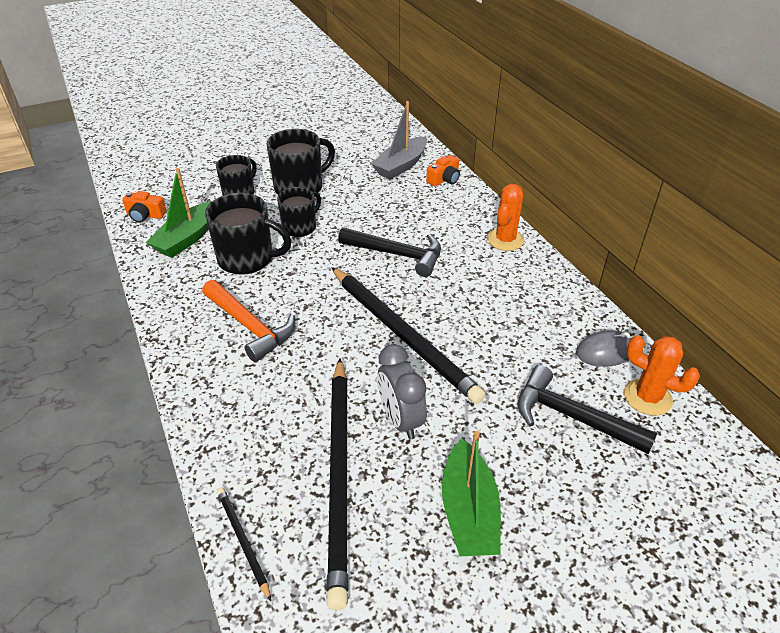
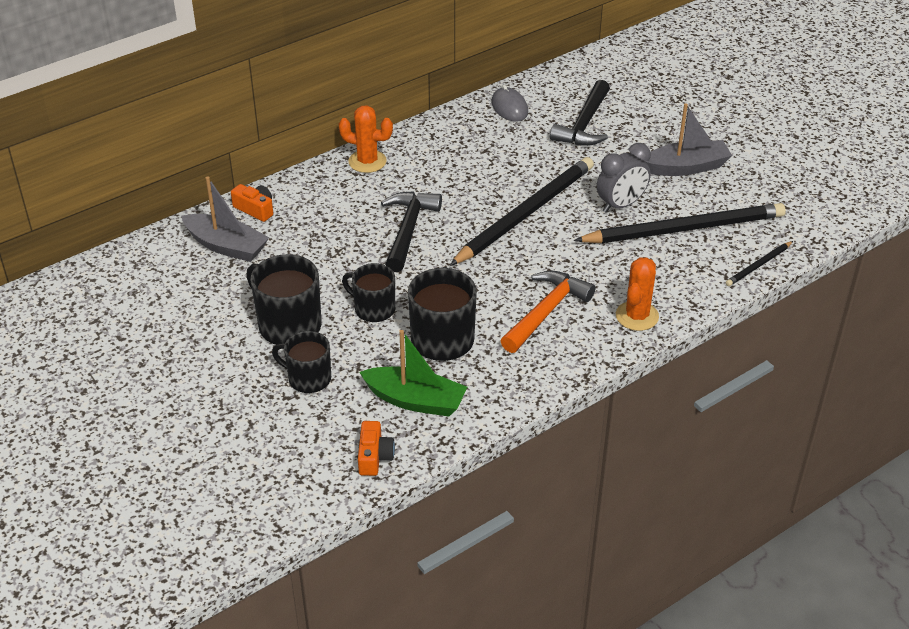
camera: 100 degrees left, 0 degrees up
(468, 511) = (686, 167): green boat -> grey boat
(647, 397) = (551, 91): orange cactus -> orange cactus (637, 316)

